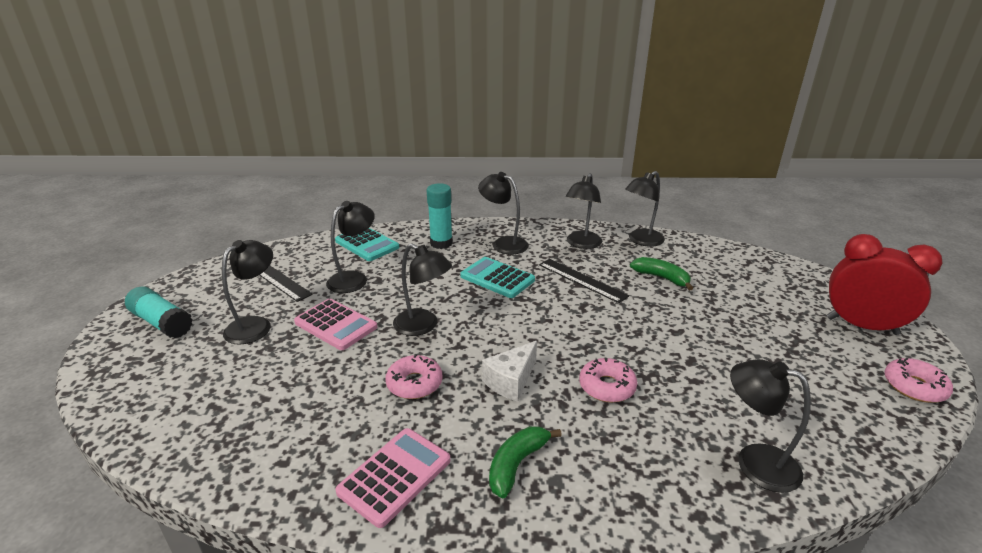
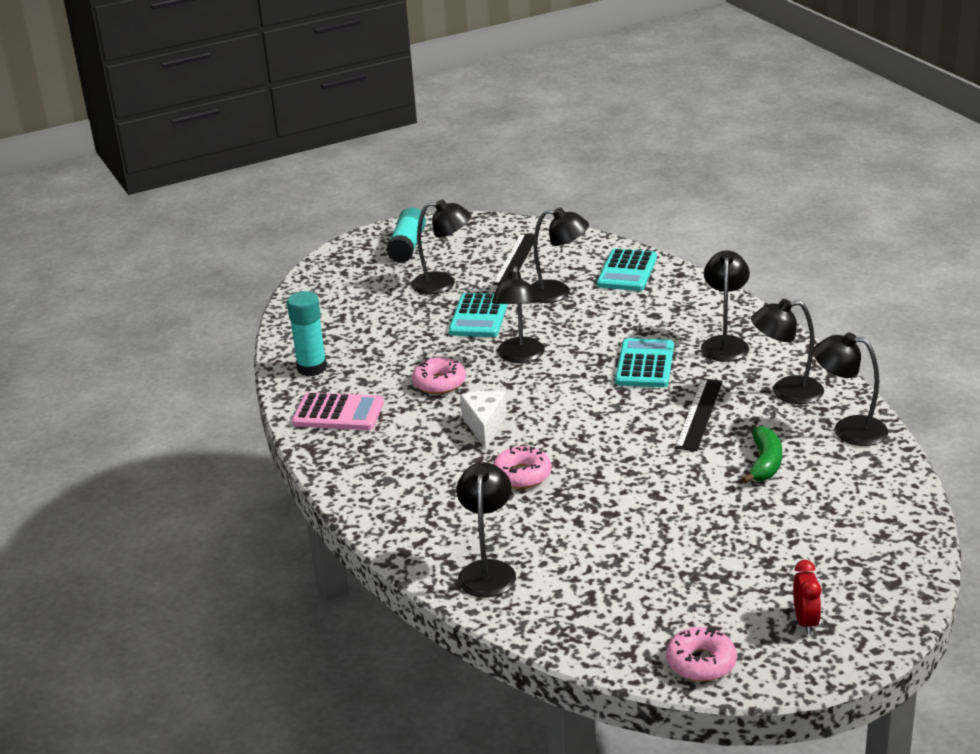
camera: 65 degrees right, 0 degrees up
(336, 325) = (479, 317): pink calculator -> turquoise calculator
(441, 243) = (679, 309): turquoise glue stick -> turquoise glue stick (312, 368)
(511, 381) = (484, 425): white cheese -> white cheese turned 75 degrees clockwise
(517, 464) = (390, 458): green banana -> none
(861, 326) = (805, 622): red clock -> red clock, size x0.48

